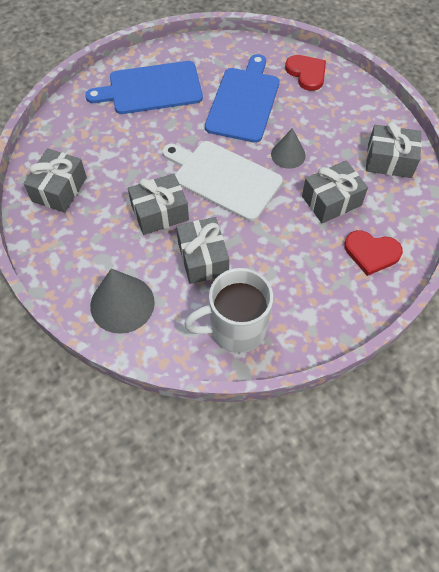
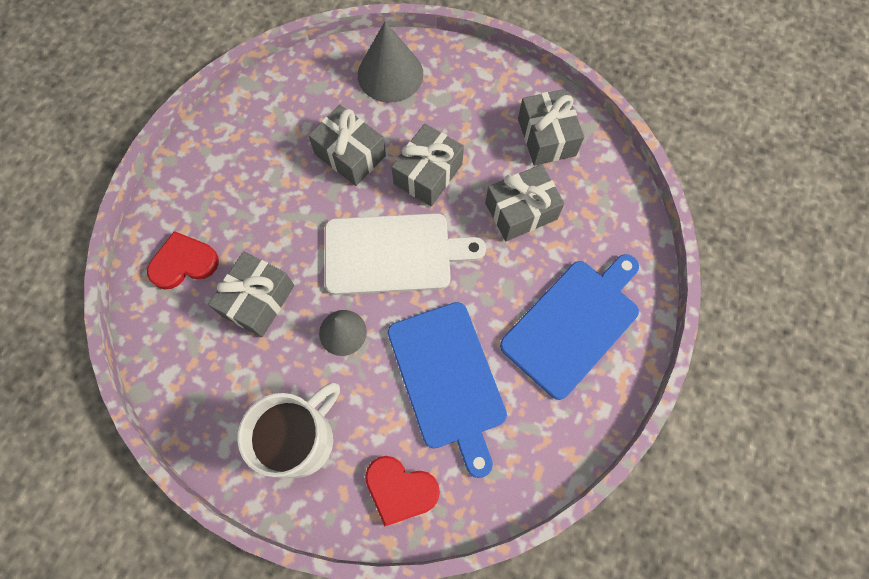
camera: 145 degrees right, 10 degrees up
(236, 329) = (275, 111): white mug -> white mug (302, 439)
(389, 161) = (216, 403): grey gift -> grey gift (521, 211)

